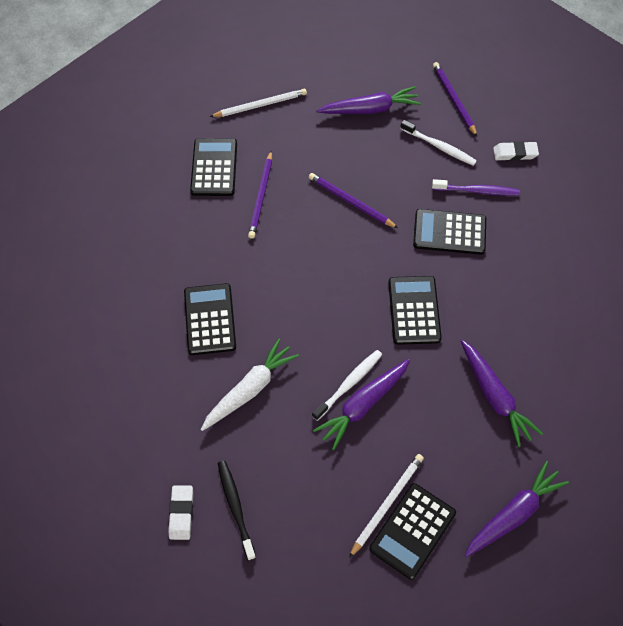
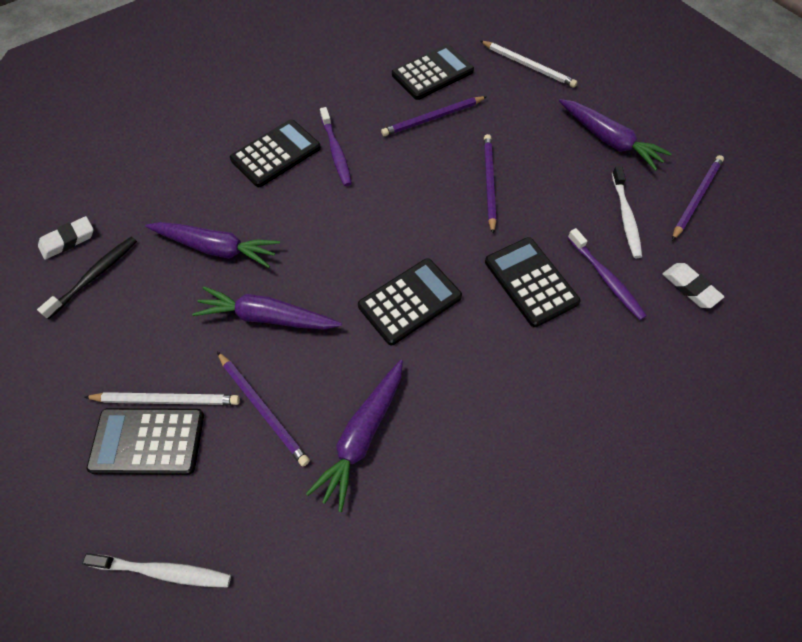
camera: 55 degrees right, 0 degrees up
(241, 278) = (336, 151): none -> purple toothbrush
(250, 389) = (224, 220): white carrot -> none
(348, 384) = (282, 292): white toothbrush -> white toothbrush (163, 571)
(436, 445) = (263, 409): none -> purple pencil
(513, 514) = (225, 538): purple carrot -> purple carrot (216, 248)

